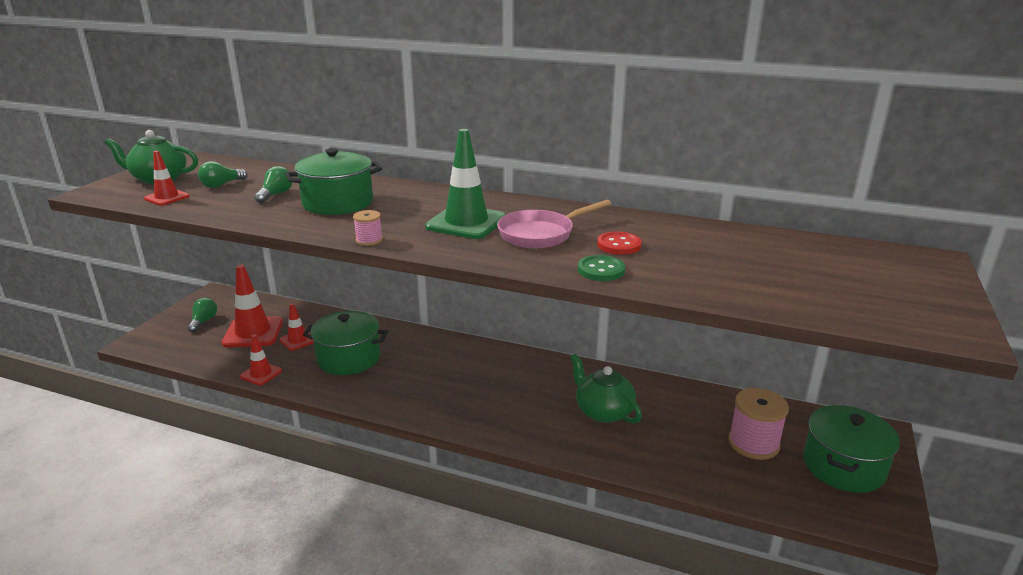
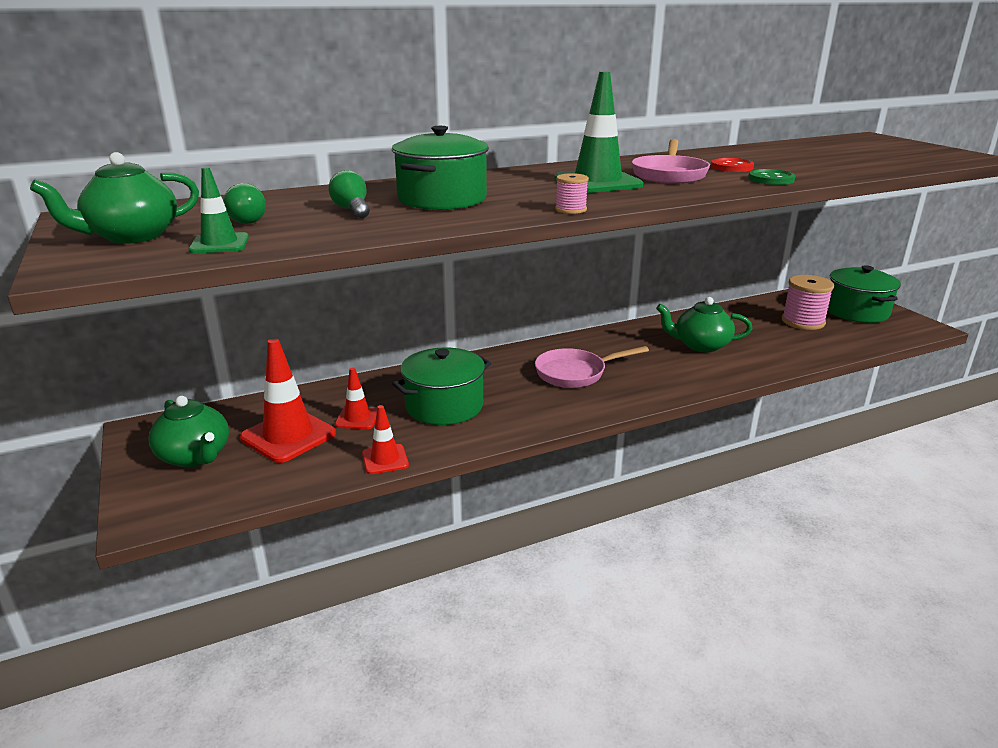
camera: 45 degrees left, 0 degrees up
(167, 197) = (219, 244): red traffic cone -> green traffic cone
(204, 321) = (195, 456): green light bulb -> green teapot
(464, 380) = (575, 373): none -> pink pan

